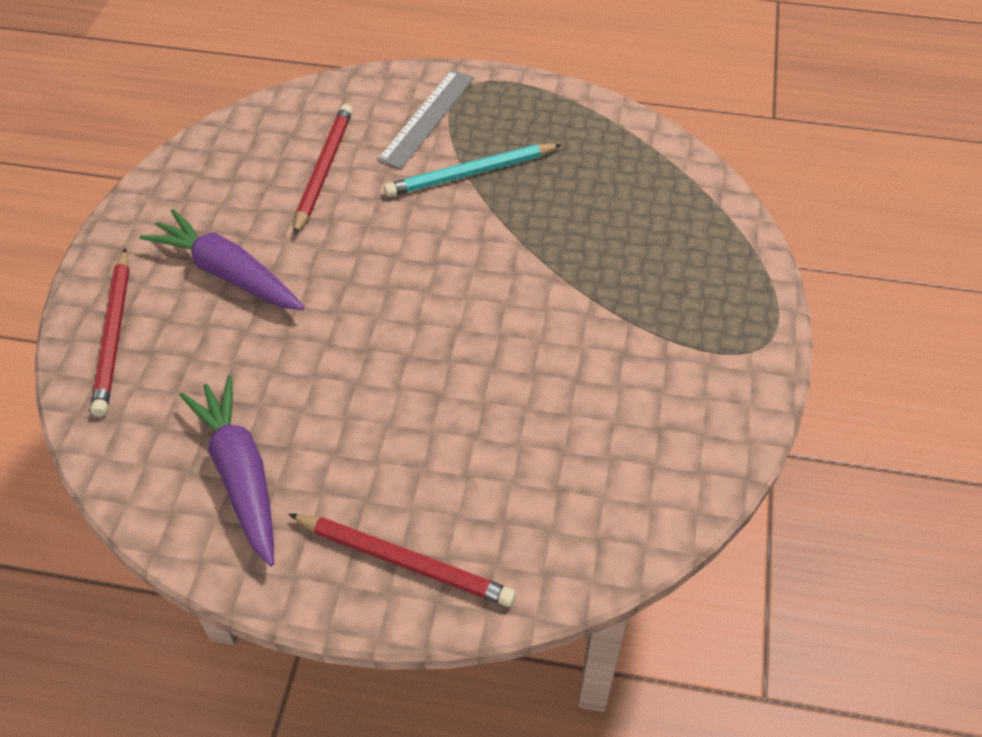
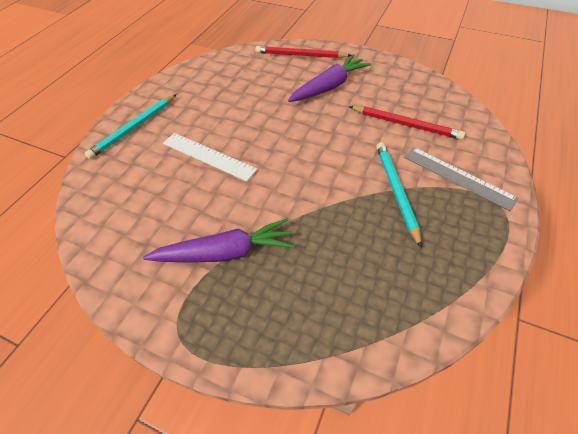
camera: 105 degrees right, 0 degrees up
(240, 474) = (207, 85): purple carrot -> purple carrot (225, 252)
(403, 561) = (134, 127): red pencil -> turquoise pencil
(455, 406) = (208, 156): none -> white ruler

